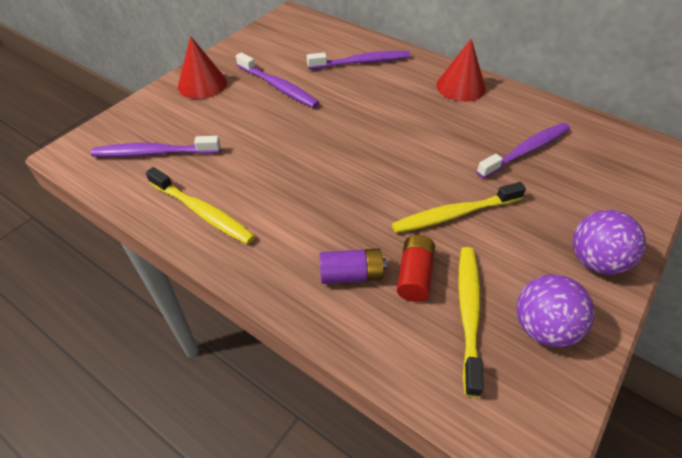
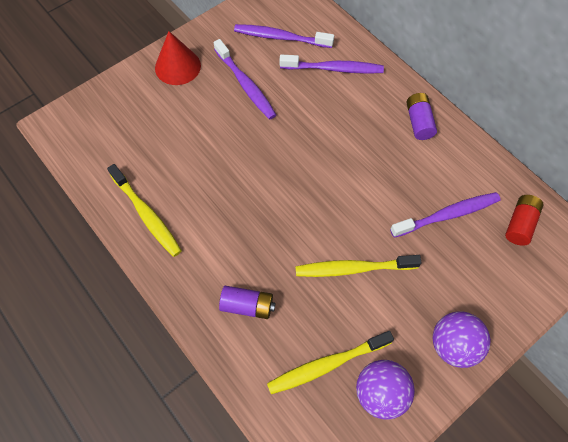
camera: 15 degrees right, 15 degrees up
(154, 153) = (120, 141): purple toothbrush -> purple toothbrush (280, 37)
(414, 276) = (297, 320): red battery -> red battery (520, 224)
(460, 86) = (419, 122): red cone -> purple battery
(468, 313) = (327, 365): yellow toothbrush -> yellow toothbrush turned 135 degrees counterclockwise

